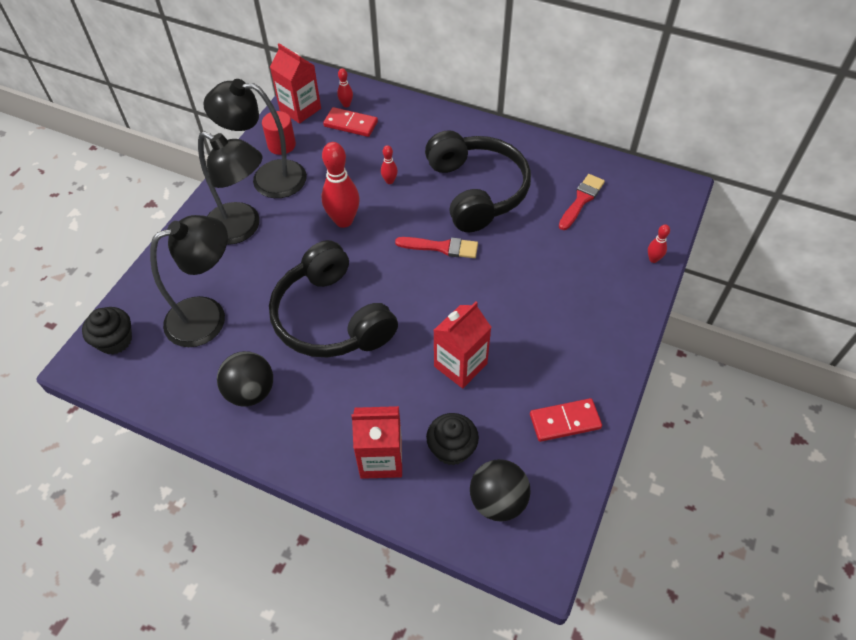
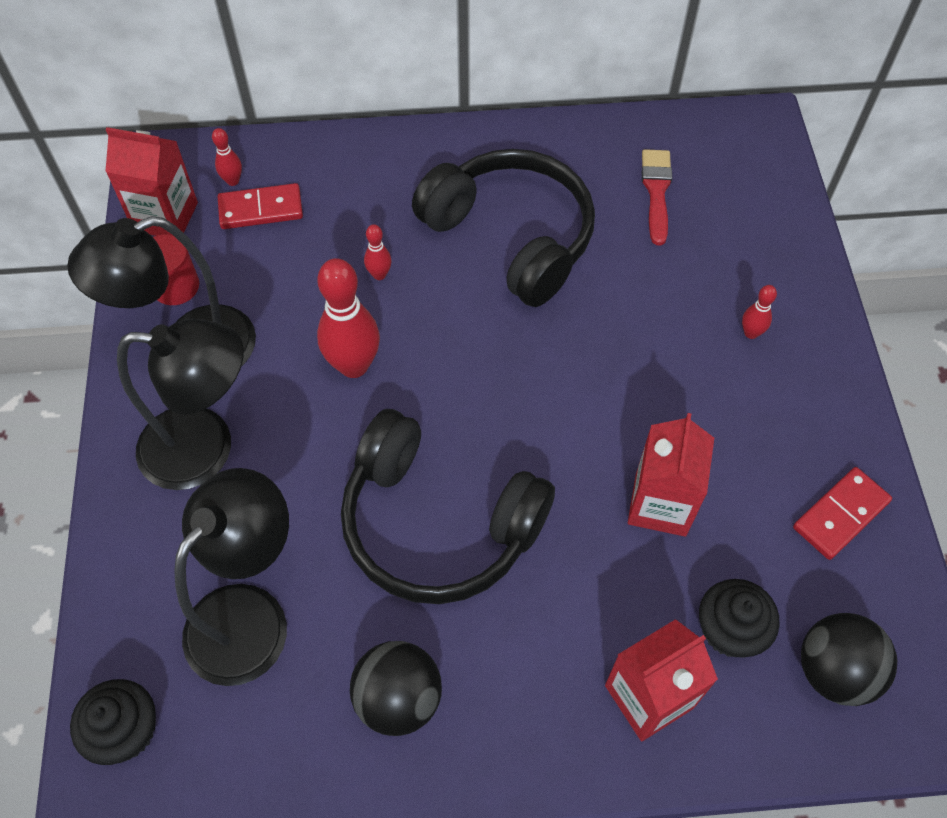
camera: 30 degrees left, 5 degrees up
(441, 247) = (520, 343): red brush -> none
(653, 259) = (797, 236): red bowling pin -> red bowling pin (751, 333)

